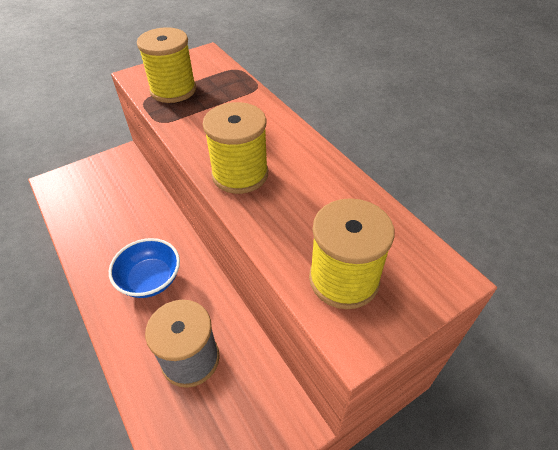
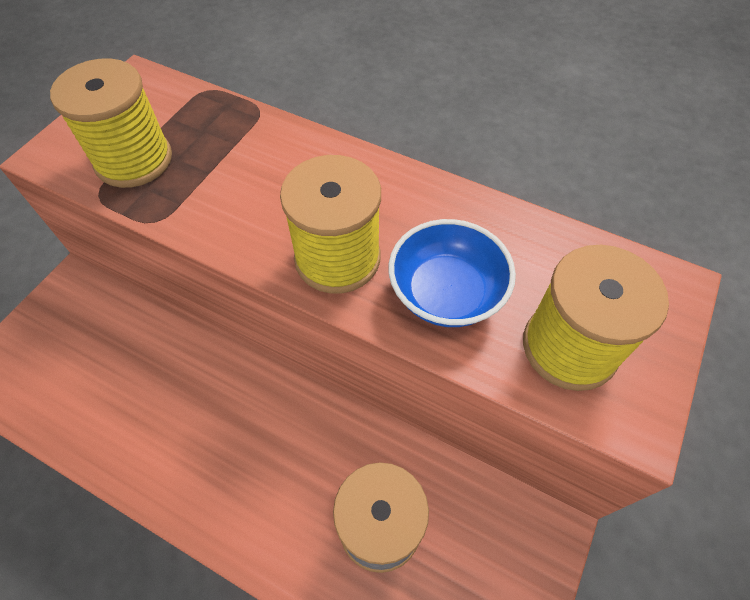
camera: 30 degrees left, 10 degrees up
(150, 280) = (251, 450): blue bowl -> blue bowl (446, 293)

